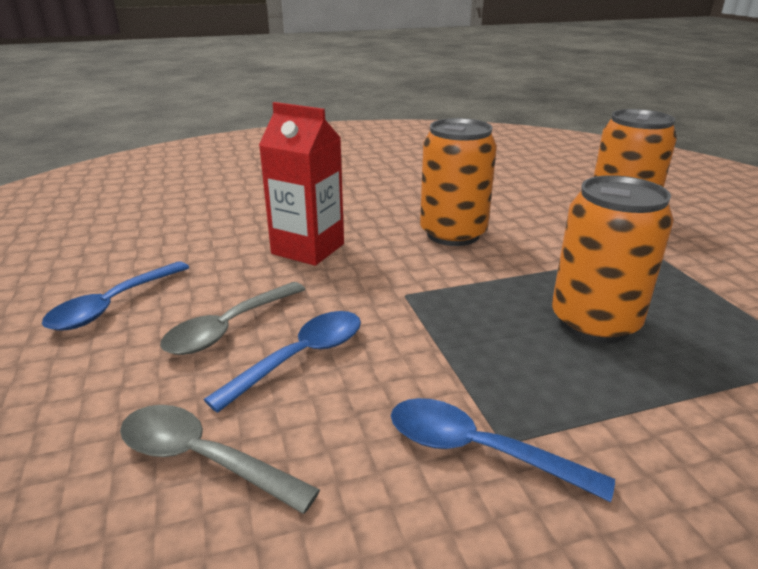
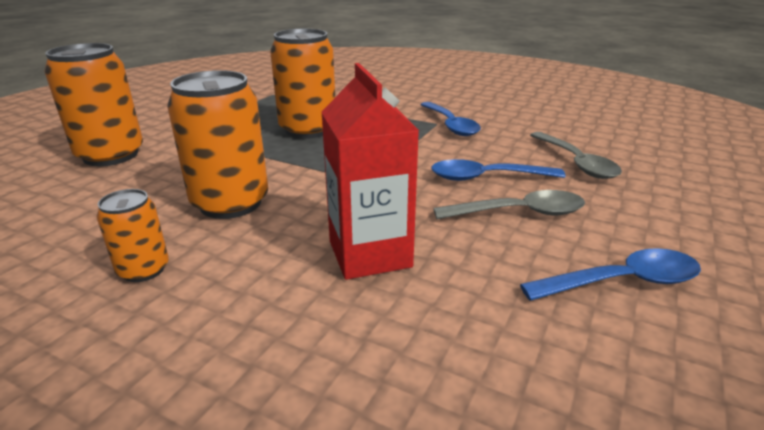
camera: 135 degrees left, 0 degrees up
(407, 198) = (143, 270): none -> orange can

